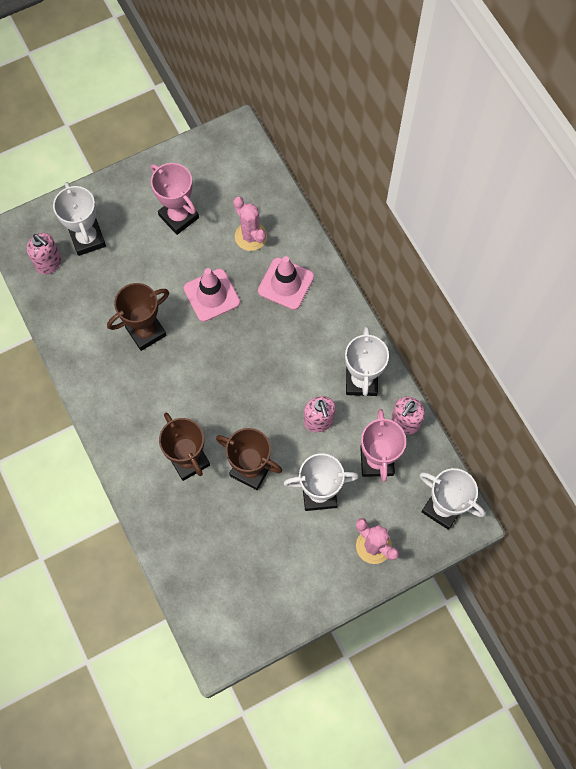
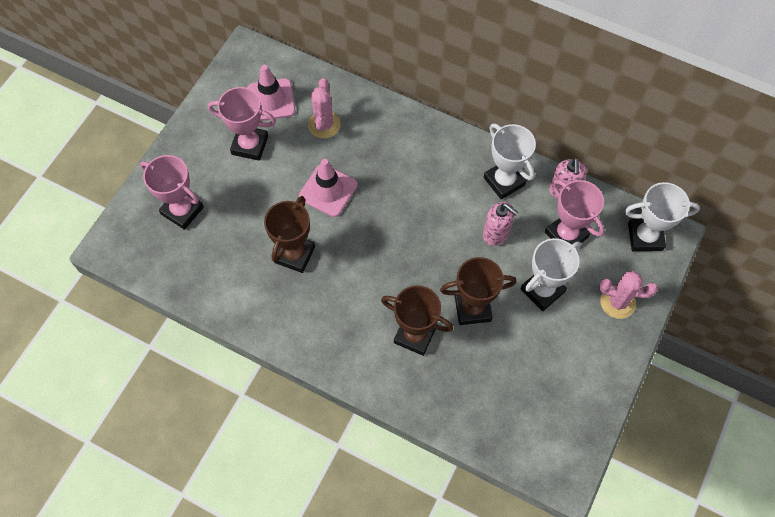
camera: 35 degrees left, 5 degrees down
(49, 263) = (162, 252): pink soap dispenser -> none
(88, 239) = (182, 210): white trophy -> pink trophy
(251, 236) = (324, 125): pink cactus -> pink cactus turned 75 degrees clockwise
(286, 284) = (383, 144): pink traffic cone -> pink traffic cone (271, 100)

